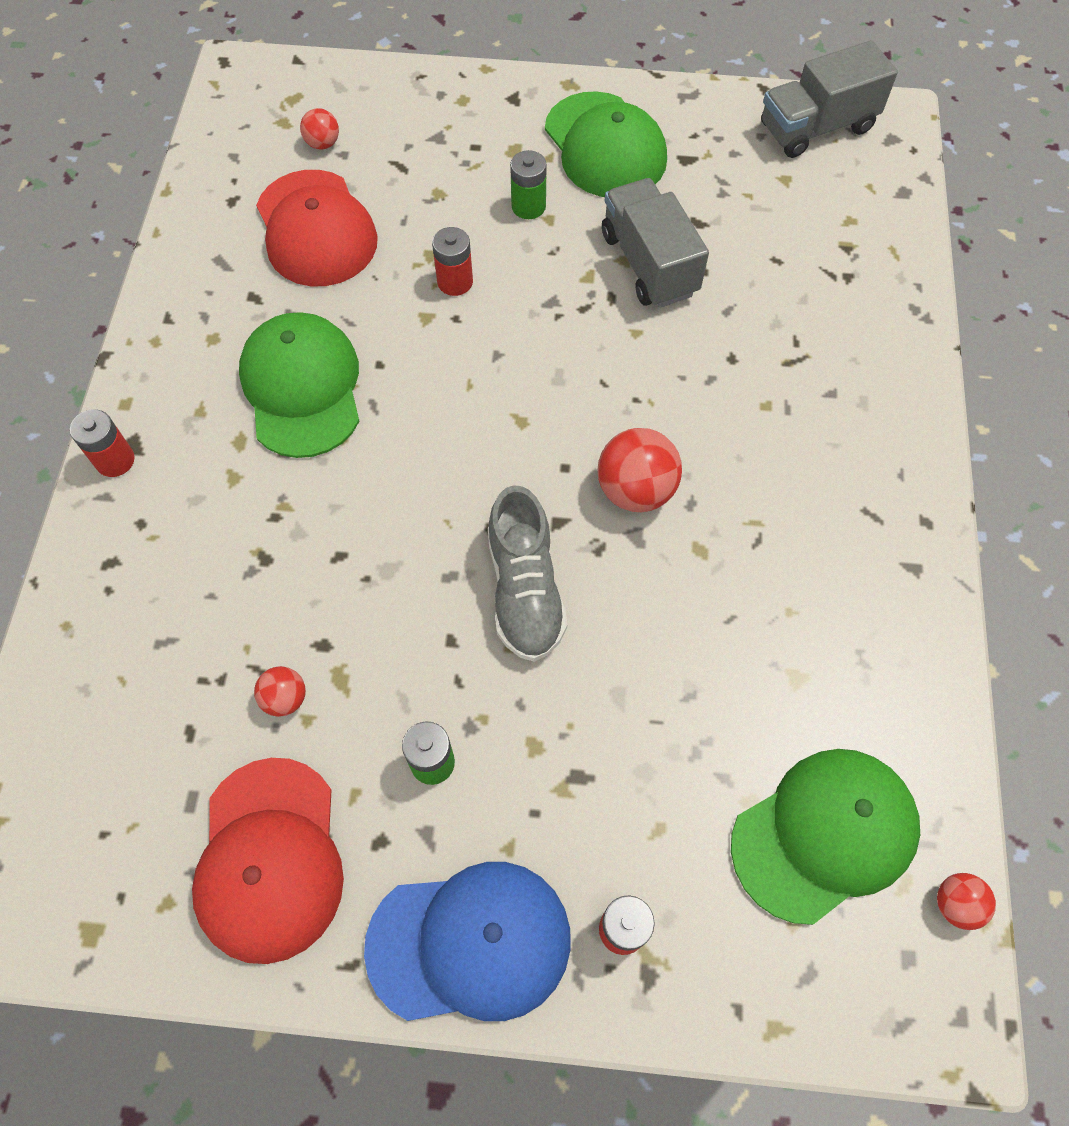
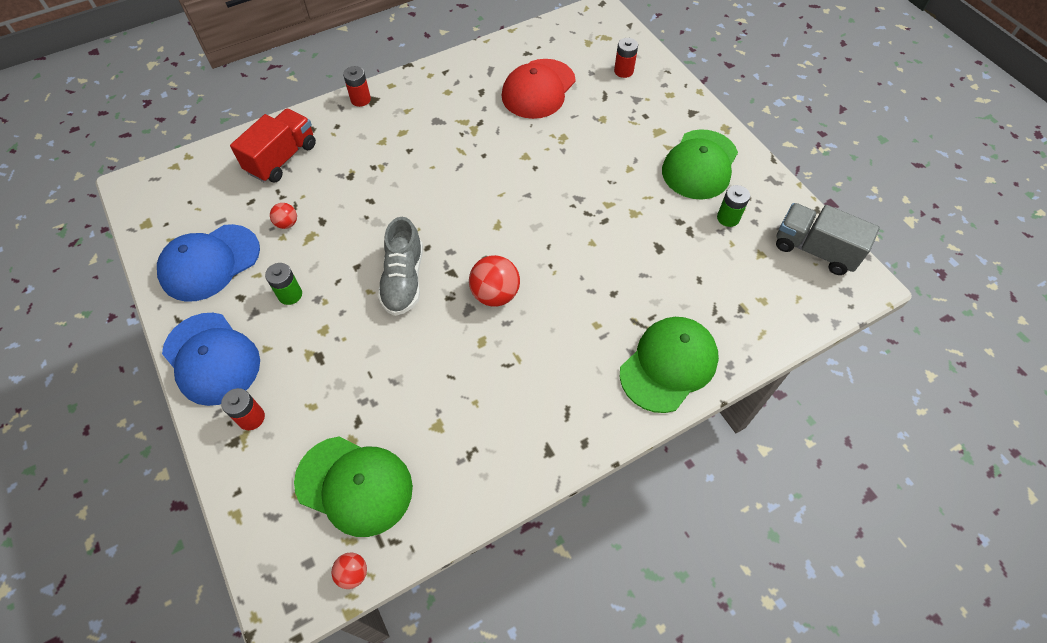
camera: 55 degrees right, 5 degrees down
(137, 639) = (282, 158): none -> red truck
(269, 859) = (209, 263): red cap -> blue cap
(302, 387) = (447, 136): green cap -> green cap (669, 365)
(323, 144) = (589, 62): red ball -> none
(455, 282) = (555, 155): red battery -> red battery (623, 71)
(525, 590) = (403, 280): grey shoe -> grey shoe turned 45 degrees counterclockwise
(528, 206) = (629, 156): green battery -> green battery (728, 218)
(649, 264) = (641, 224): grey truck -> none

